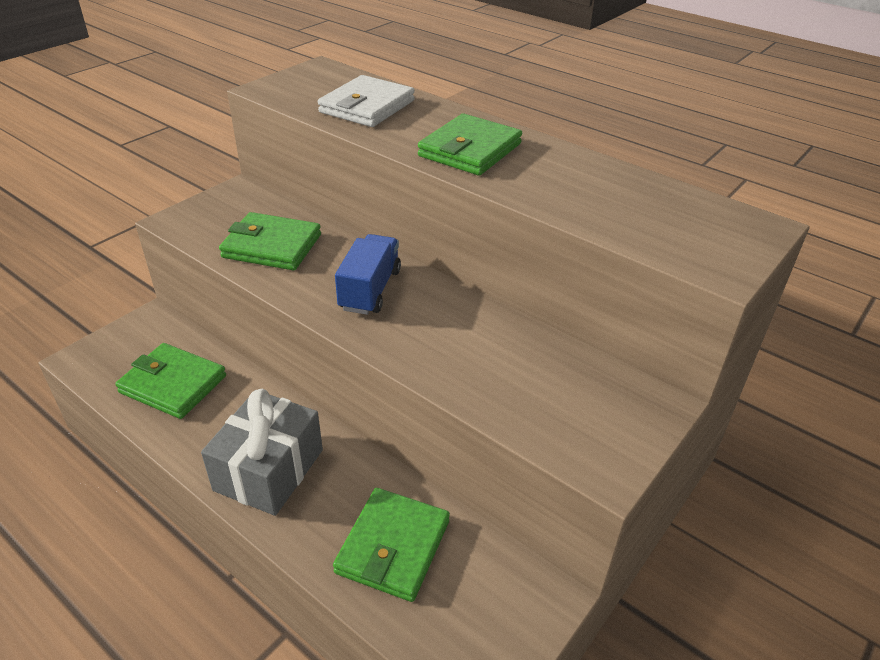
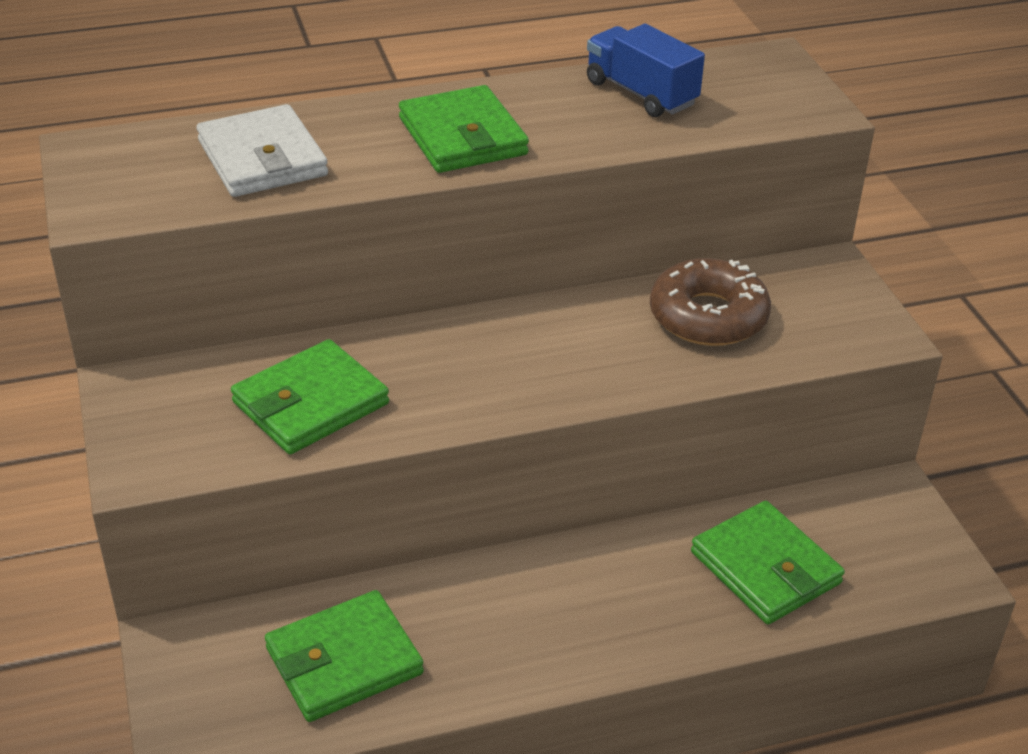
camera: 55 degrees left, 0 degrees up
(269, 470) = (580, 622): grey gift -> none
(370, 290) = (488, 361): blue truck -> blue truck (641, 93)
(519, 363) = (708, 316): none -> brown donut

